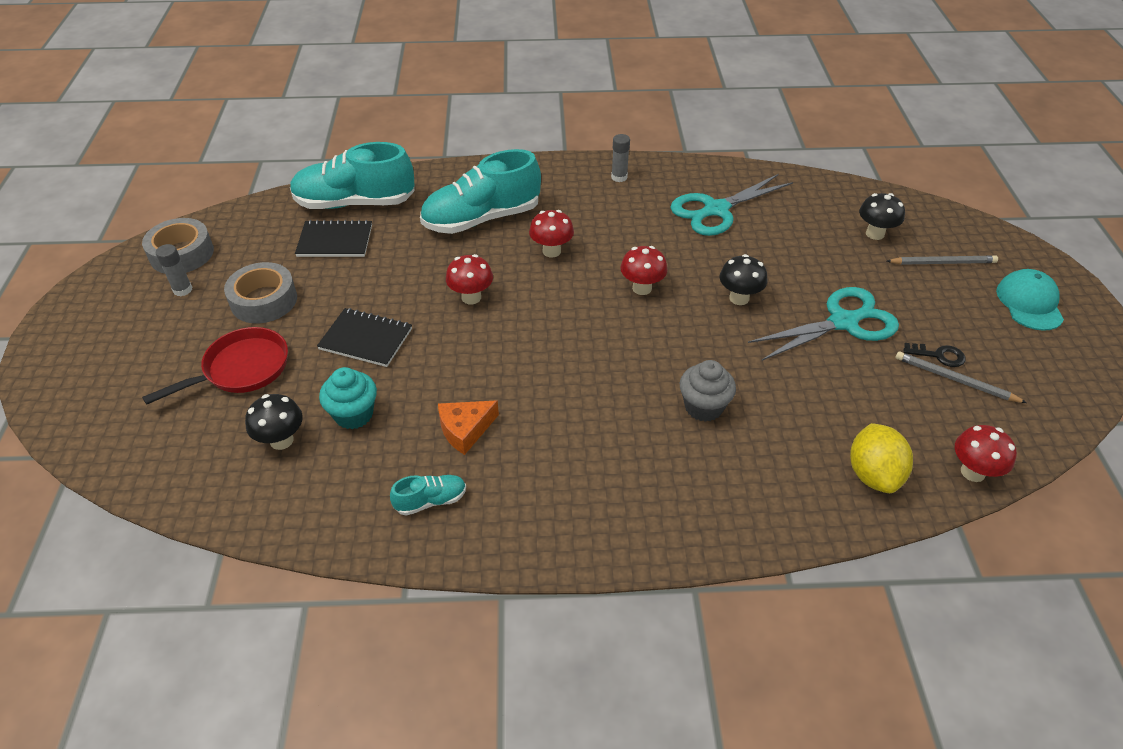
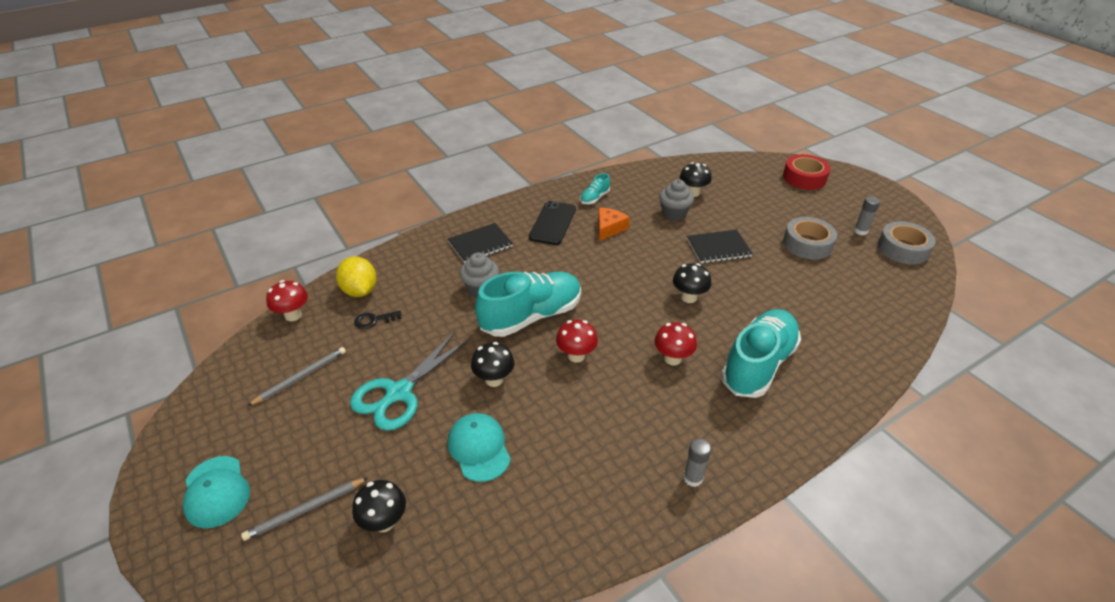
camera: 150 degrees right, 5 degrees down
(101, 393) = (804, 178): none -> red tape
(241, 369) = (759, 210): red pan -> none
(335, 241) = (831, 298): black notebook -> black notebook (480, 244)
(353, 414) = (674, 214): turquoise cupcake -> grey cupcake
(355, 203) = (868, 334): turquoise shoe -> turquoise shoe (531, 316)
(471, 297) = (689, 297): red mushroom -> black mushroom
(536, 477) = (552, 223): none -> black phone
(716, 210) = (565, 477): turquoise scissors -> none
(779, 251) = (479, 448): none -> turquoise cap
(939, 355) = (313, 394): black key -> black key (374, 320)
(955, 380) = (301, 377): grey pencil -> grey pencil turned 45 degrees counterclockwise

